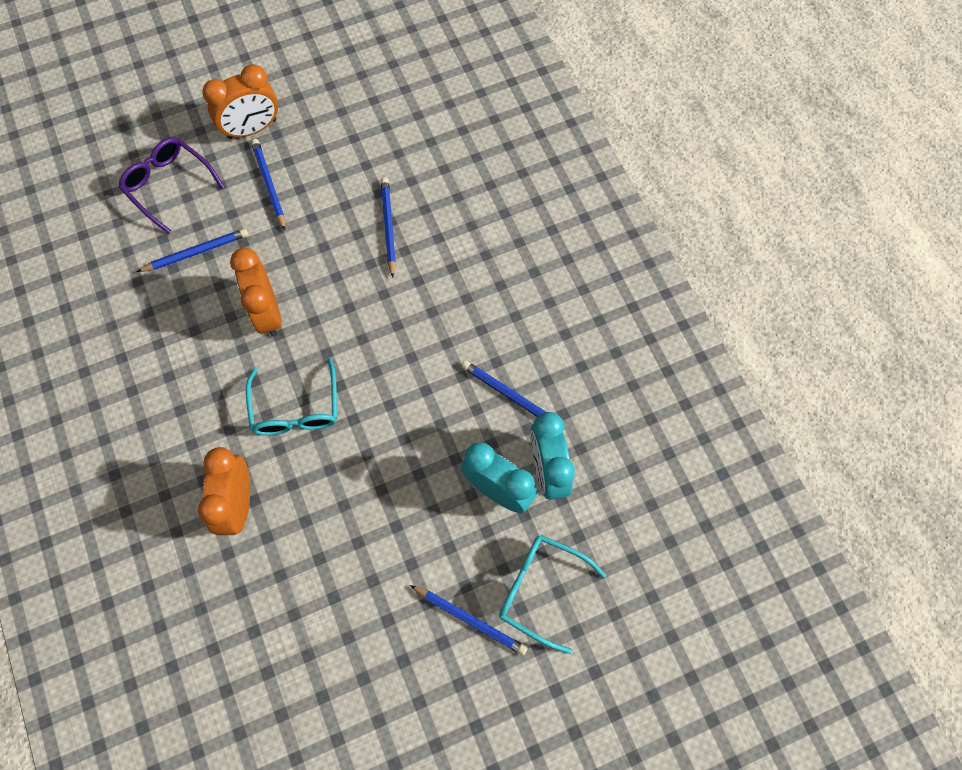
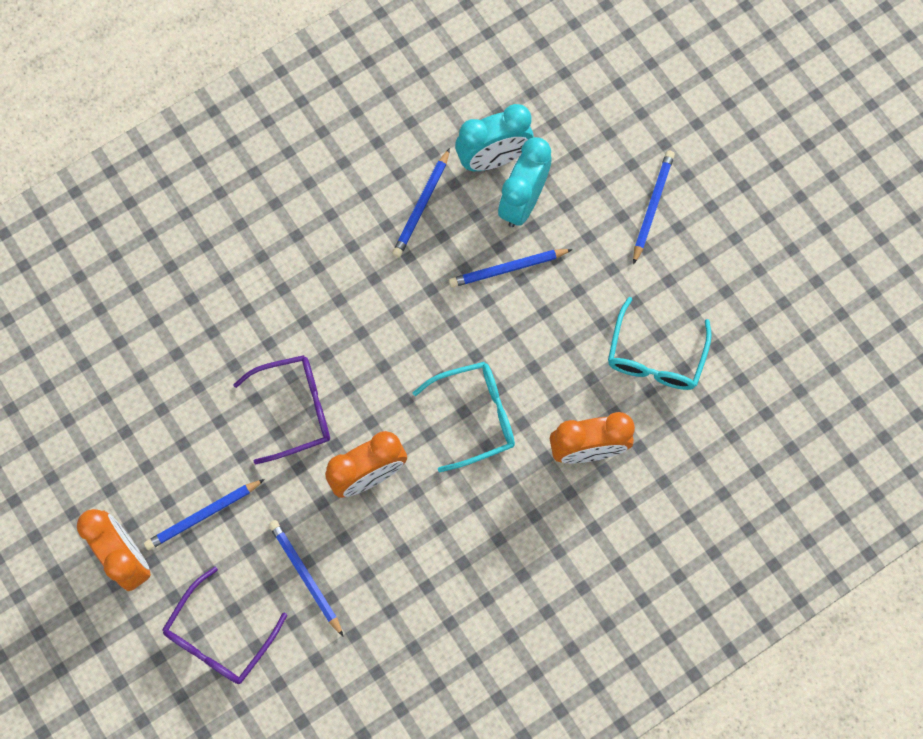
camera: 100 degrees left, 5 degrees up
(340, 262) = (293, 410): none -> purple glasses
(388, 227) = (241, 366): blue pencil -> blue pencil (508, 269)
(542, 590) = (611, 147): turquoise glasses -> turquoise glasses (655, 355)

